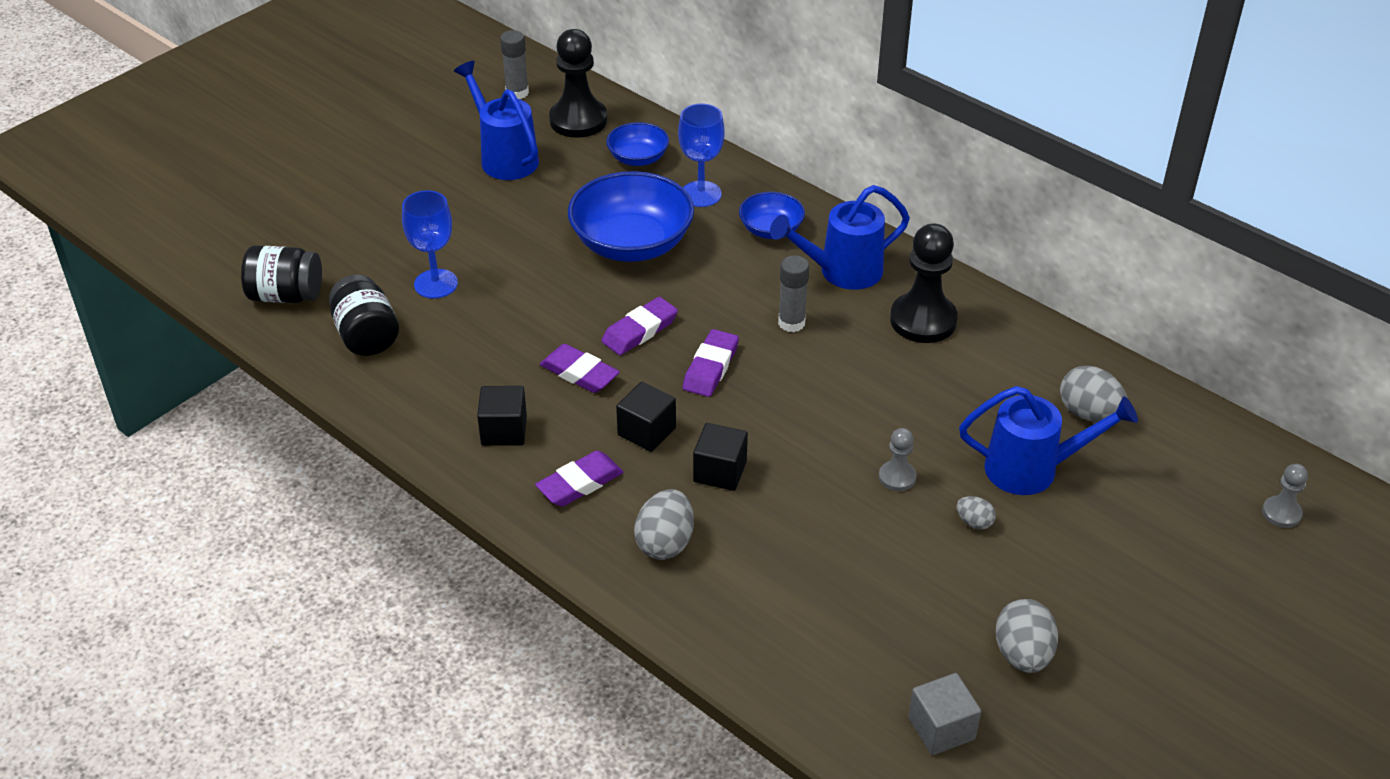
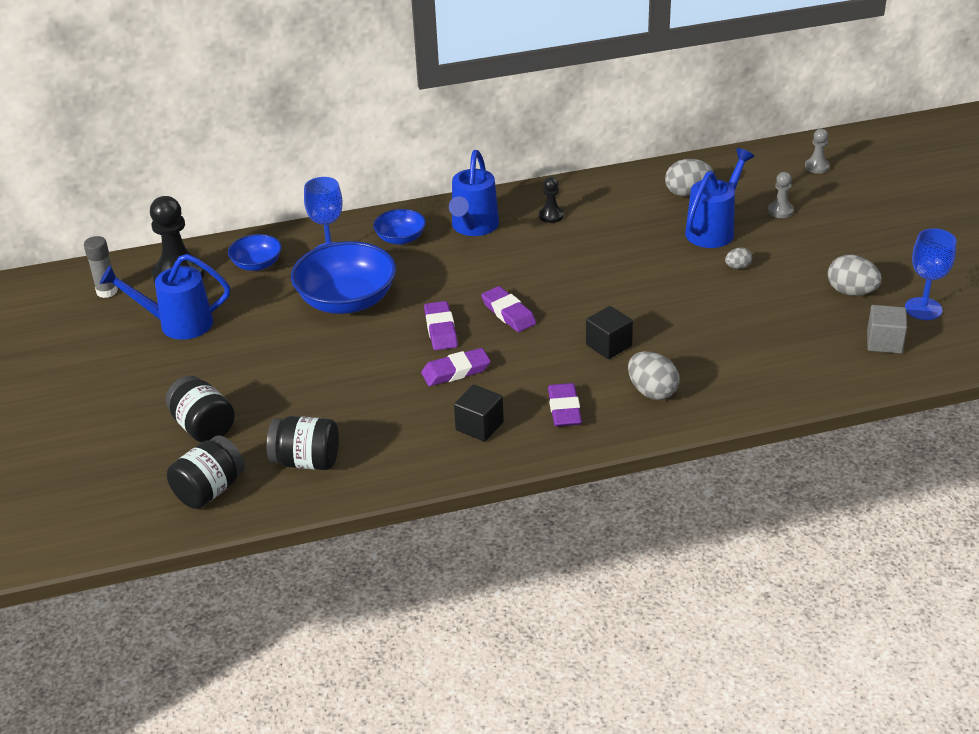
camera: 55 degrees left, 5 degrees down
(369, 248) = (203, 427): none -> black jar
(436, 284) = (285, 406): blue goblet -> blue goblet (923, 309)
(646, 431) = (542, 362): black cube -> none
(791, 323) = (500, 265): grey glue stick -> none
(897, 477) = (676, 279): grey pawn -> grey pawn (780, 211)
(923, 320) = (551, 216): black pawn -> black pawn, size x0.51

